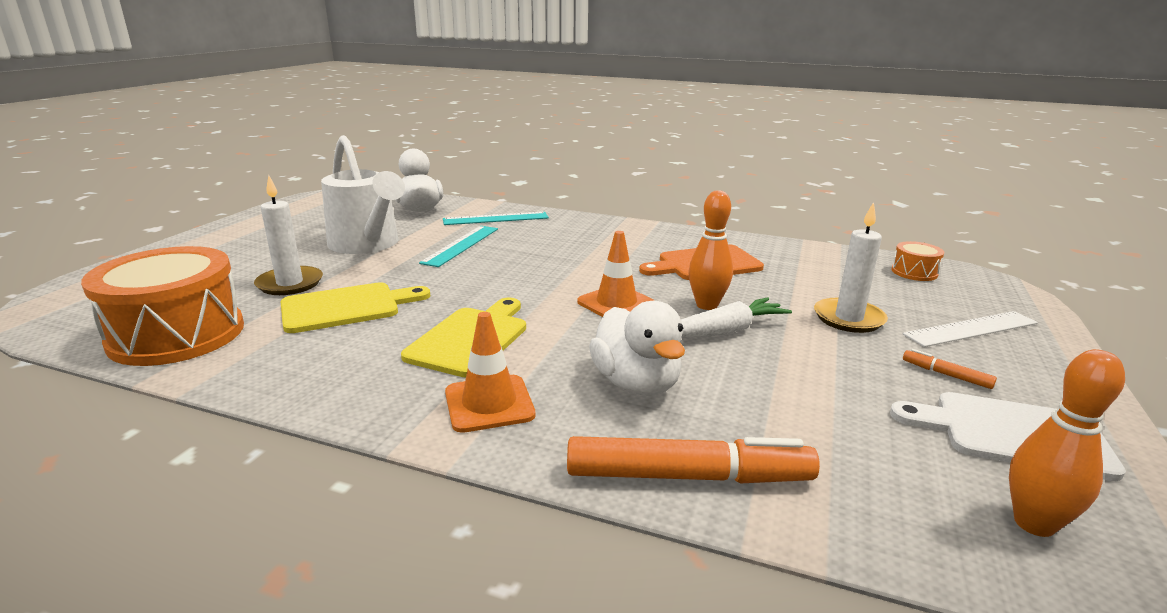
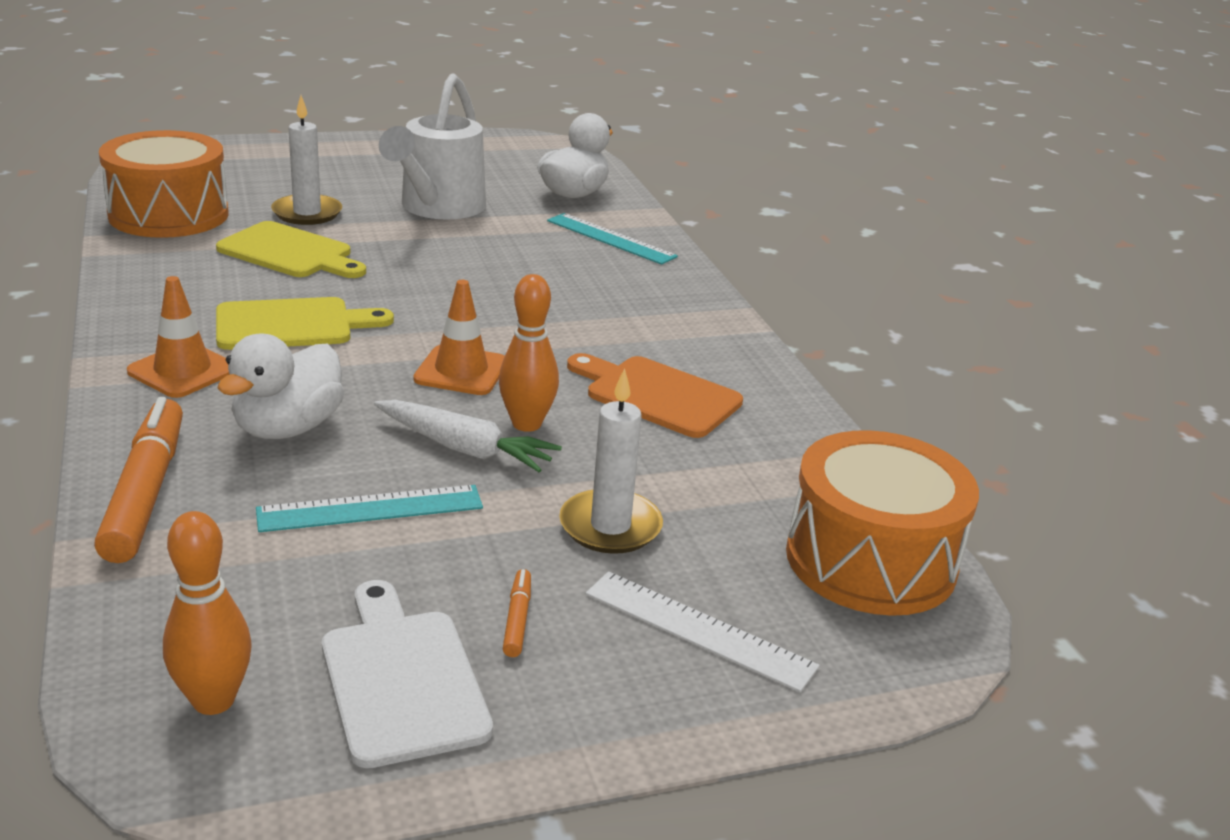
camera: 50 degrees right, 5 degrees up
(461, 245) = (503, 248): turquoise ruler -> turquoise ruler (370, 508)
(688, 476) = (145, 492): orange marker -> orange marker turned 150 degrees counterclockwise
(914, 272) = (870, 560): orange drum -> orange drum, size x2.24

